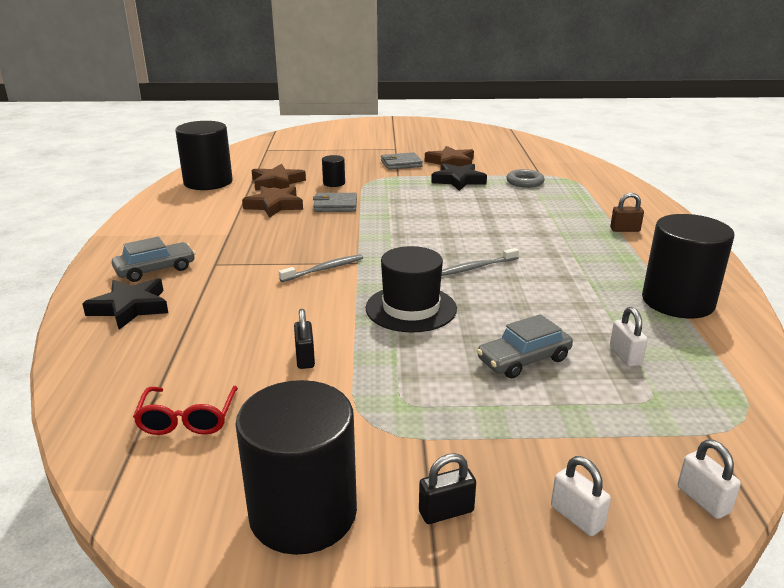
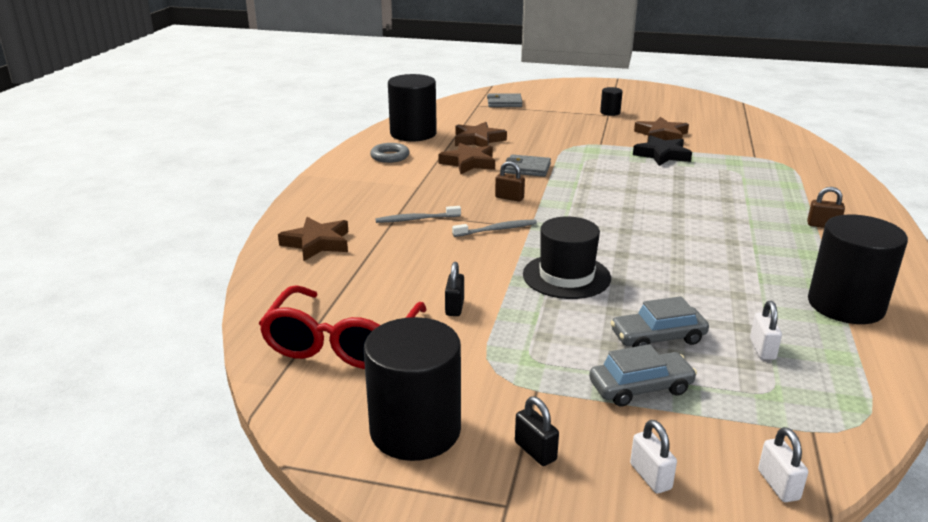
camera: 15 degrees right, 0 degrees up
(130, 307) = (317, 243): black star -> brown star
(155, 270) = (346, 212): grey car -> grey car (640, 388)
(187, 419) = (342, 343): red glasses -> red glasses, size x1.84
(326, 236) = (509, 198): none -> brown padlock
(334, 183) = (533, 146): black cylinder -> black cylinder (610, 112)
(401, 163) = (608, 131): grey wallet -> grey wallet (504, 103)
(446, 512) = (535, 451): black padlock -> black padlock turned 60 degrees clockwise
(477, 267) = (646, 245): grey toothbrush -> grey toothbrush (416, 219)
(525, 182) = (733, 163): grey ring -> grey ring (390, 156)

